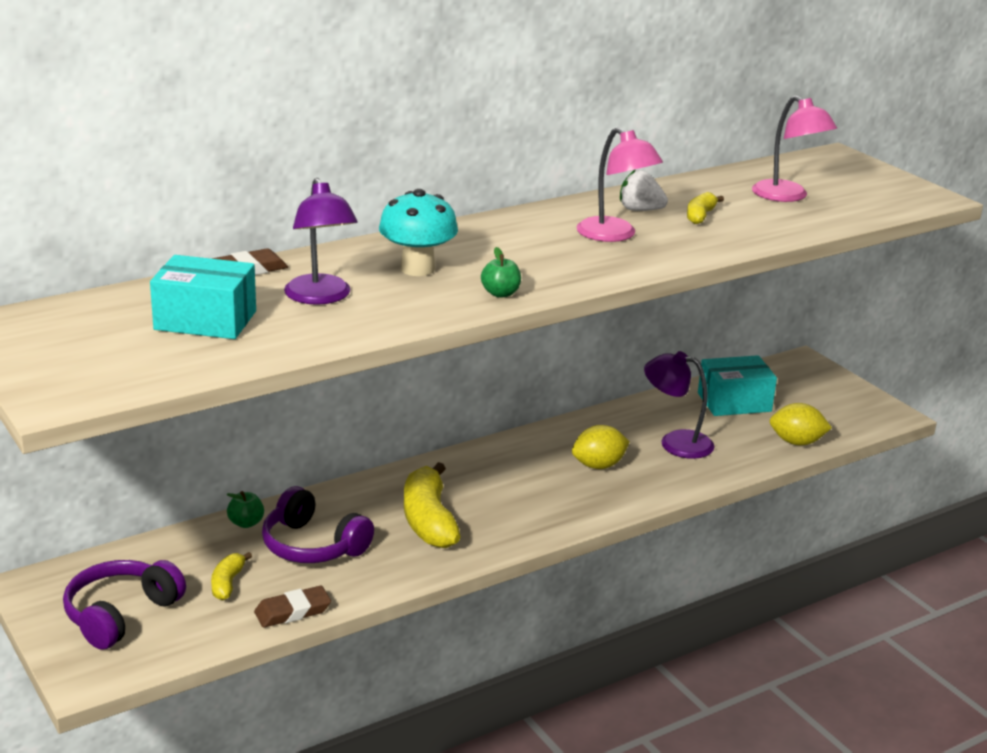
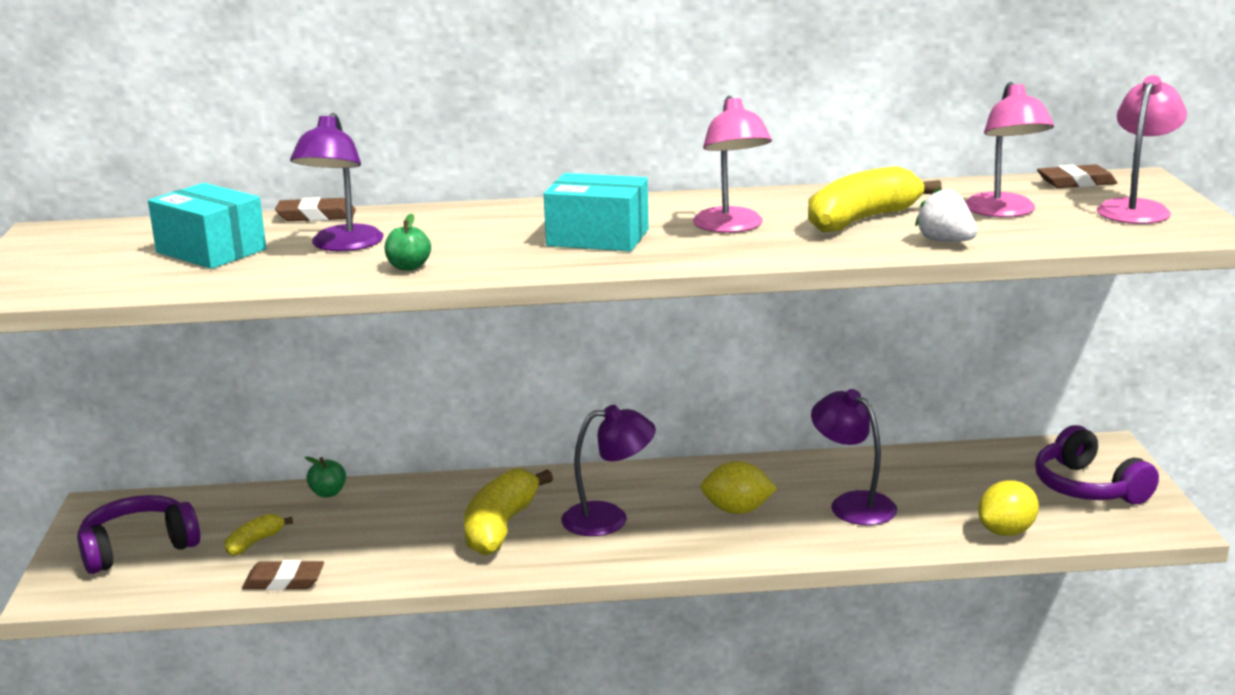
camera: 30 degrees right, 5 degrees down
(312, 546) = (365, 526): purple headphones -> purple headphones (1088, 487)
(417, 269) = (473, 233): turquoise mushroom -> none
(500, 293) = (522, 263): green apple -> green apple (408, 267)
(508, 494) = (609, 518): none -> purple lamp
(640, 210) = (798, 207): white strawberry -> white strawberry (945, 241)
(700, 216) = (862, 219): yellow banana -> yellow banana, size x1.96
(734, 402) = (969, 475): turquoise box -> turquoise box (598, 237)
(796, 442) = (1006, 531): yellow lemon -> yellow lemon turned 75 degrees counterclockwise
(803, 163) = (1076, 182): none -> brown eraser
(868, 183) = (1136, 208): none -> pink lamp

